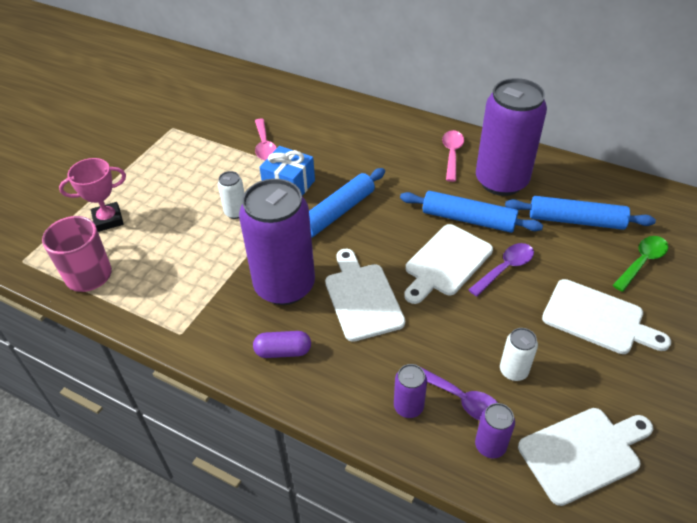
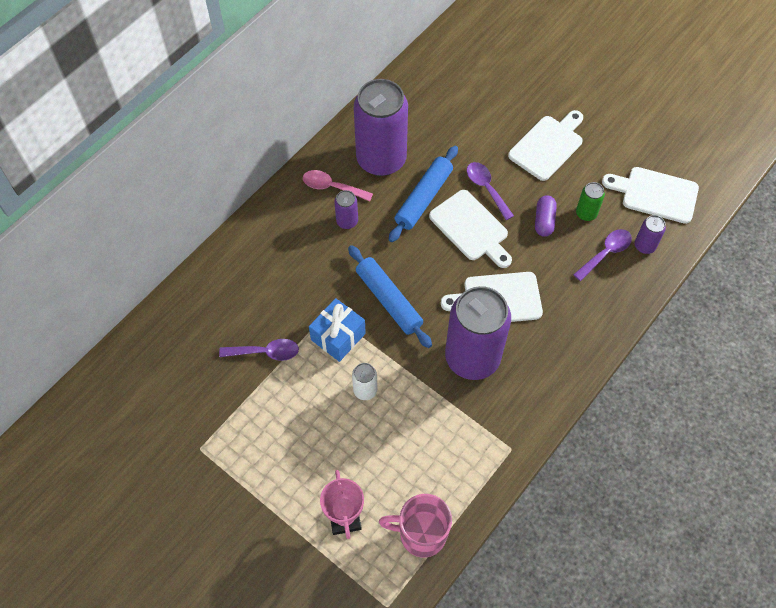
camera: 80 degrees left, 15 degrees up
(264, 145) = (265, 352): pink spoon -> purple spoon
(283, 351) = (543, 368): purple capsule -> purple capsule (544, 221)
(408, 407) = (607, 288): purple can -> purple can (347, 221)
(513, 371) = (586, 213): white can -> green can
(576, 221) = (444, 123): blue rolling pin -> none
(583, 453) = (655, 194): white cutting board -> white cutting board turned 60 degrees counterclockwise
(642, 262) = (498, 97): green spoon -> none

